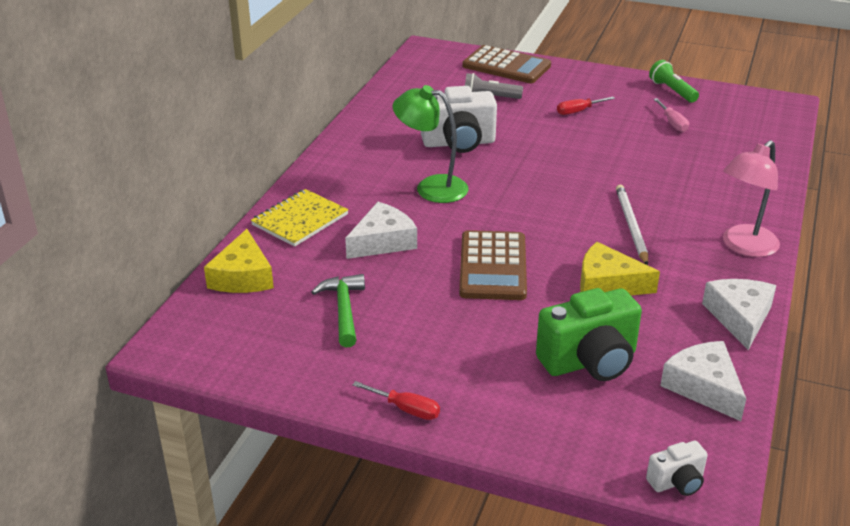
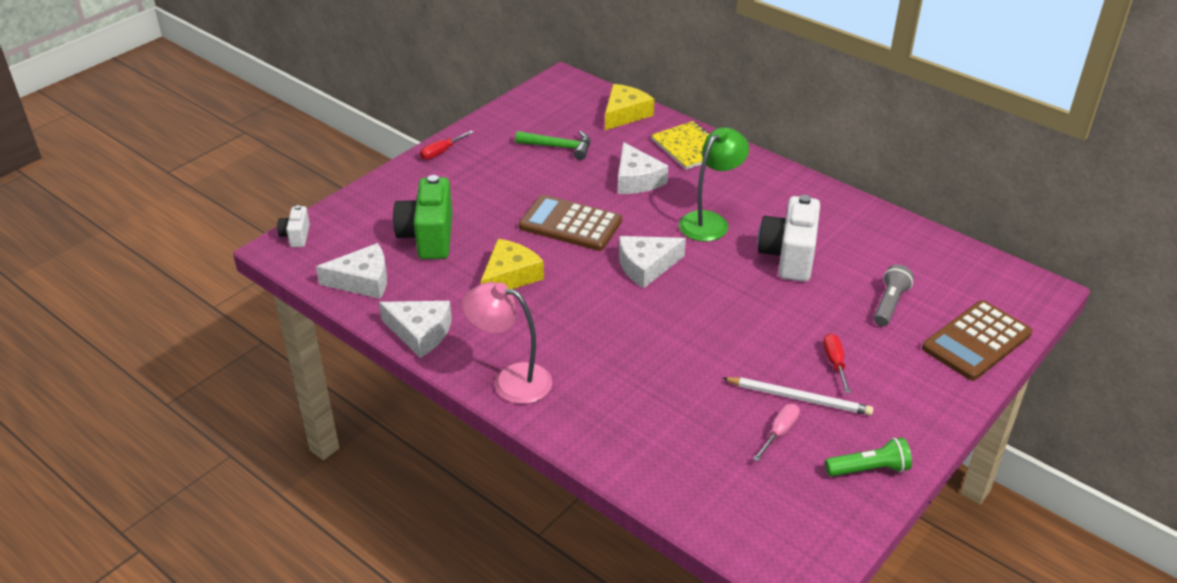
camera: 110 degrees right, 5 degrees up
(243, 276) = (625, 114): yellow cheese -> yellow cheese turned 105 degrees clockwise
(528, 209) = (646, 266): none -> white cheese
(631, 226) = (585, 320): white pencil -> white pencil (799, 398)
(672, 123) = (779, 433): pink screwdriver -> pink screwdriver turned 120 degrees clockwise
(744, 247) = (511, 380): pink lamp -> pink lamp turned 45 degrees counterclockwise

